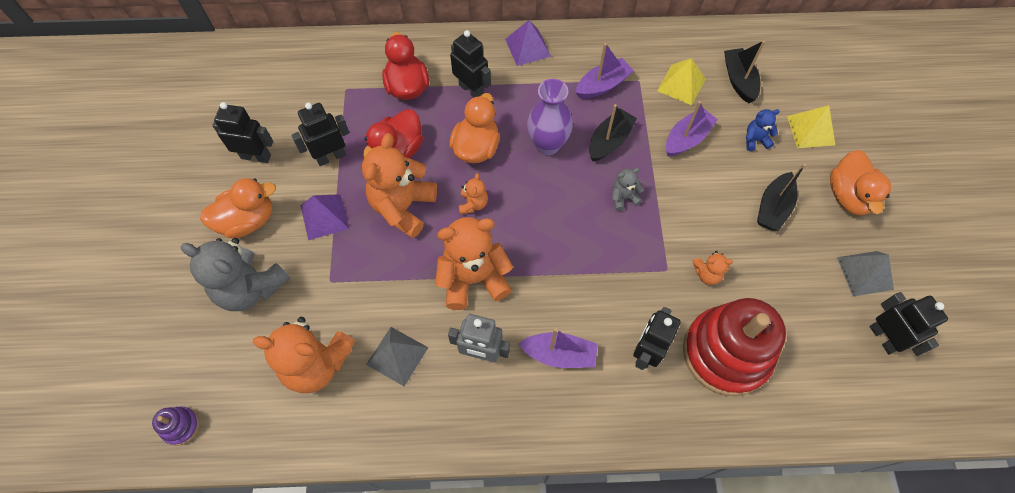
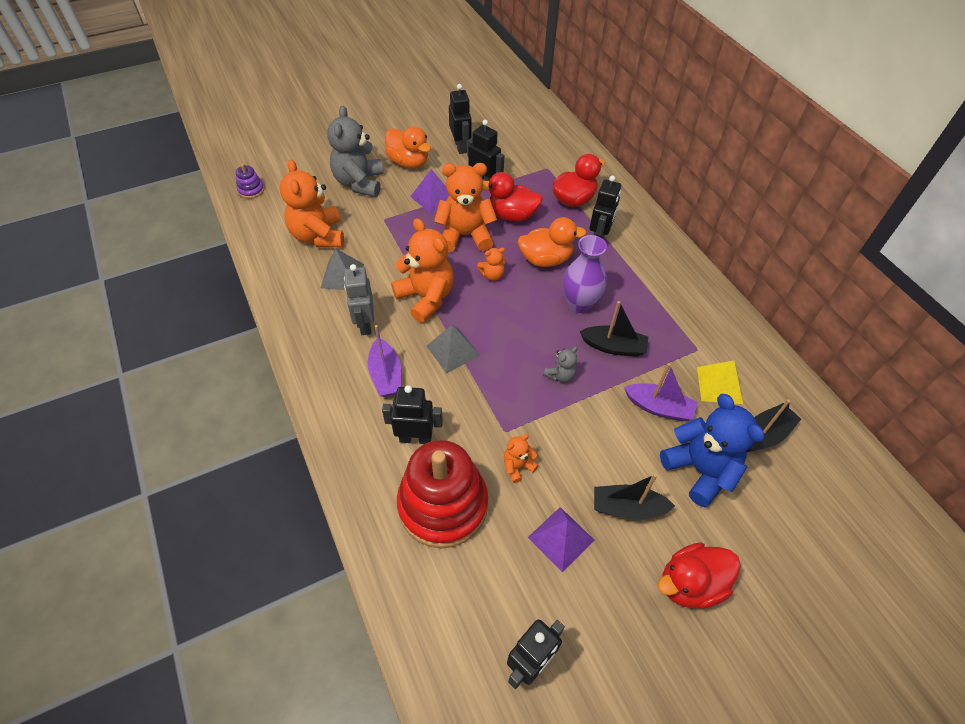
camera: 65 degrees right, 10 degrees down
(528, 47) = (670, 258): purple pyramid -> purple pyramid (561, 538)
(602, 85) = (671, 323): purple boat -> none
(623, 197) = (560, 375): grey teddy bear -> grey teddy bear turned 90 degrees clockwise
(707, 274) = (518, 466): orange teddy bear -> orange teddy bear turned 75 degrees clockwise
(755, 140) = (700, 470): blue teddy bear -> blue teddy bear, size x2.14
(811, 130) = (751, 523): yellow pyramid -> none
(848, 196) = (690, 584): orange duck -> red duck
(864, 273) = (601, 624): grey pyramid -> grey pyramid (453, 350)

